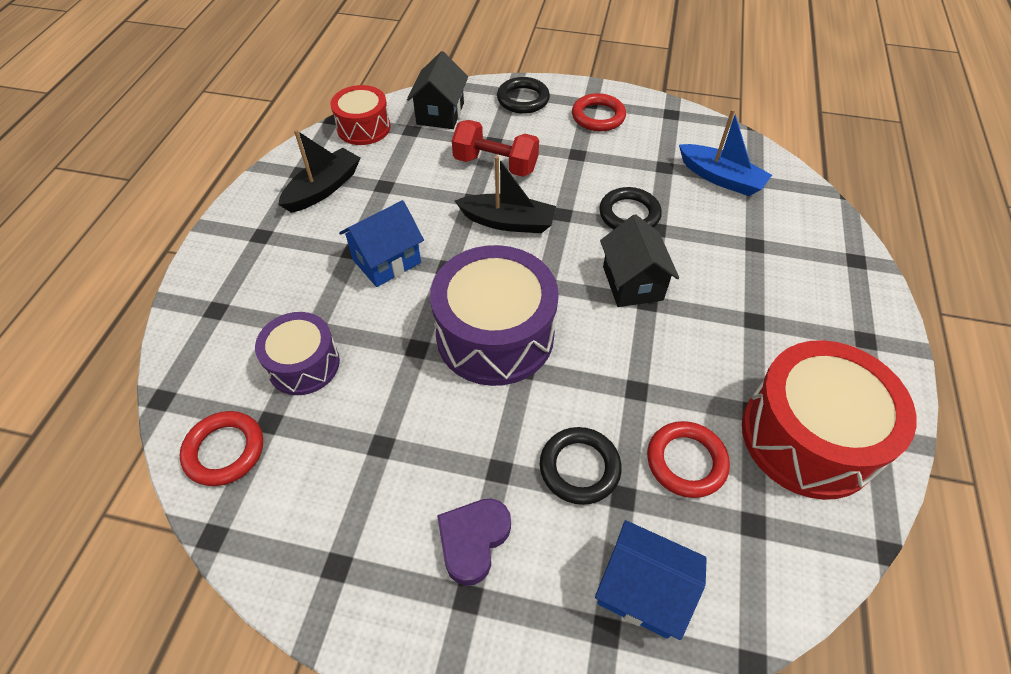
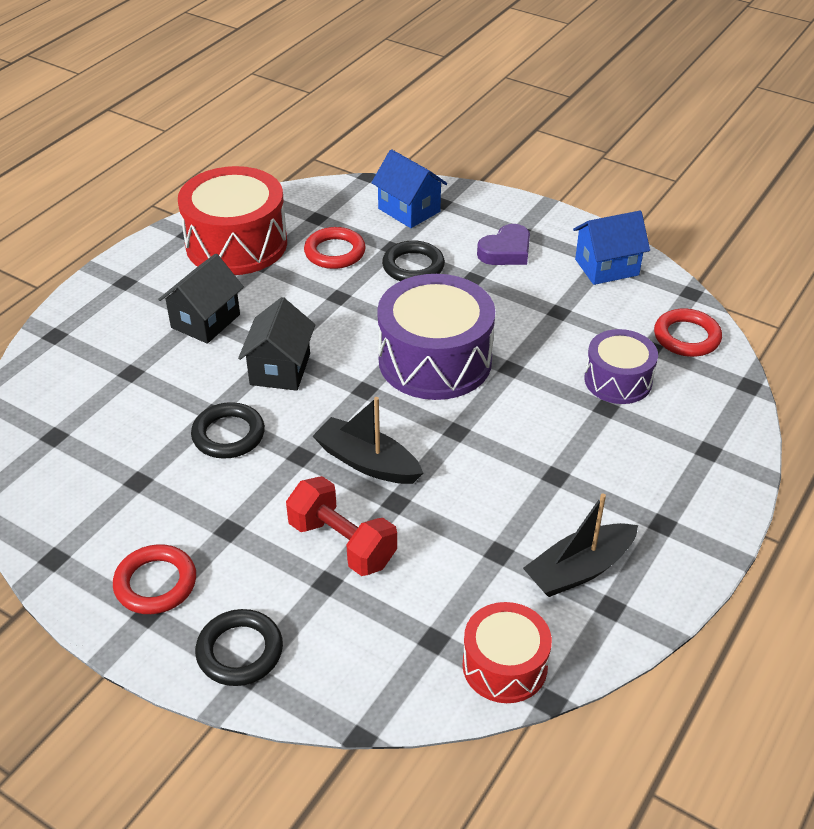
camera: 160 degrees left, 10 degrees down
(387, 261) = (519, 454): blue house -> blue house (606, 267)
(440, 114) = (379, 659): black house -> black house (205, 321)
(721, 178) = (89, 448): blue boat -> none

